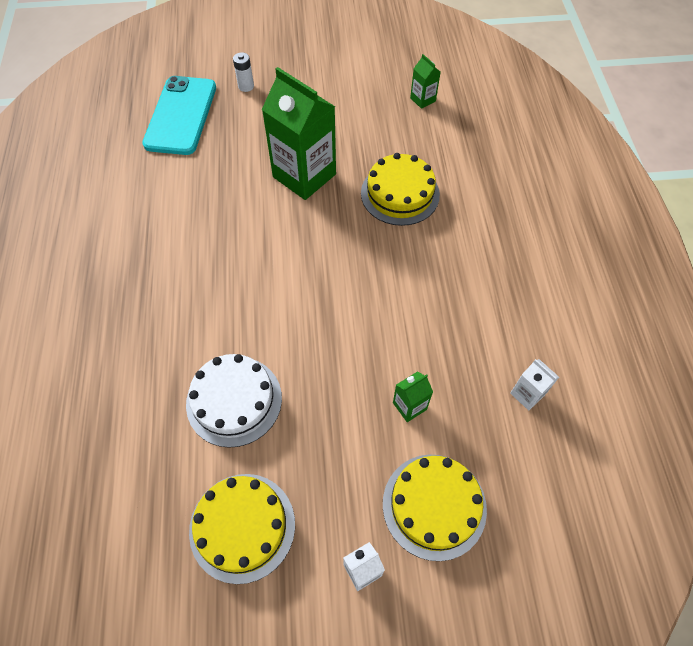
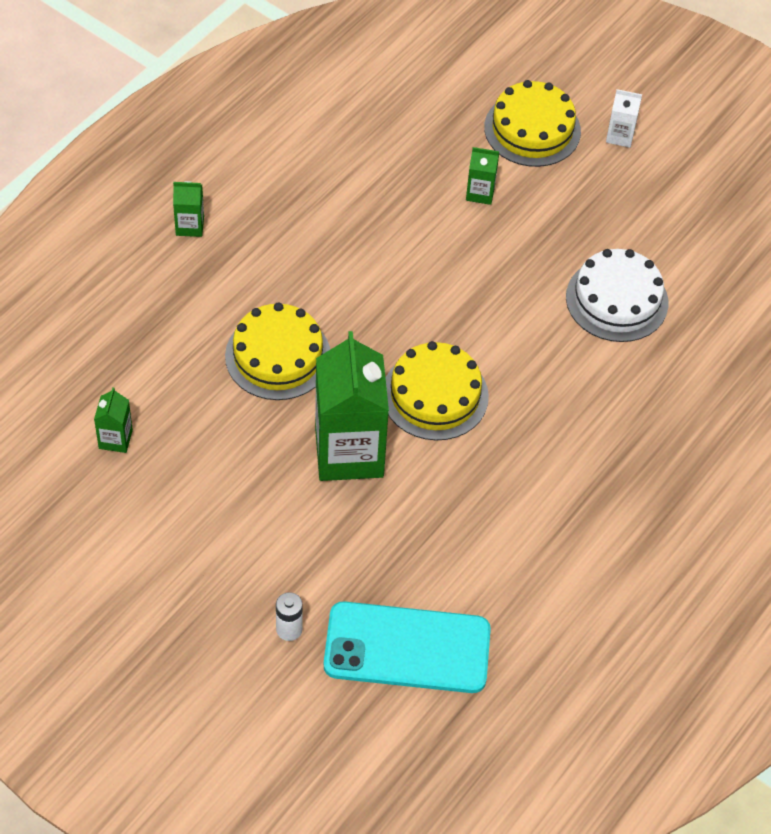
camera: 140 degrees left, 5 degrees down
(181, 115) = (407, 648): turquoise phone -> turquoise phone turned 45 degrees clockwise
(242, 527) = (682, 217): yellow cake -> yellow cake (435, 395)
(527, 394) = (381, 133): white carton -> none
(542, 225) = (190, 226): none -> green carton

